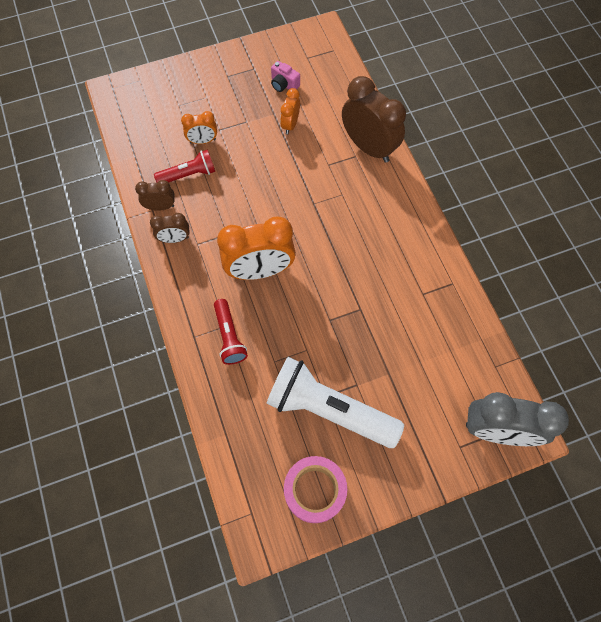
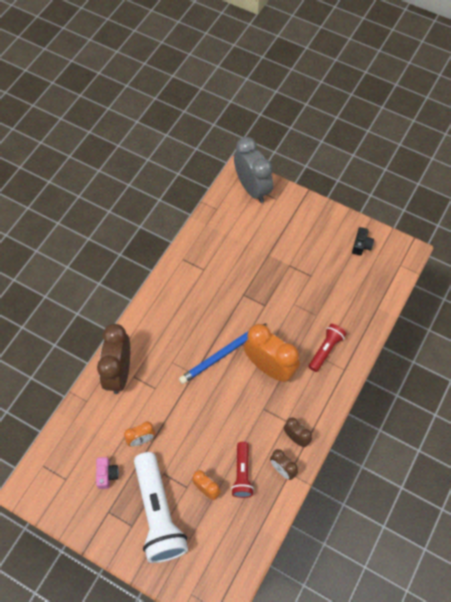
camera: 130 degrees left, 5 degrees down
(188, 175) = (242, 474): red flashlight -> red flashlight turned 120 degrees counterclockwise
(311, 240) = (222, 355): none -> blue pencil
(314, 490) = (361, 245): pink tape -> black camera
(329, 409) = (315, 268): white flashlight -> white flashlight (158, 513)

